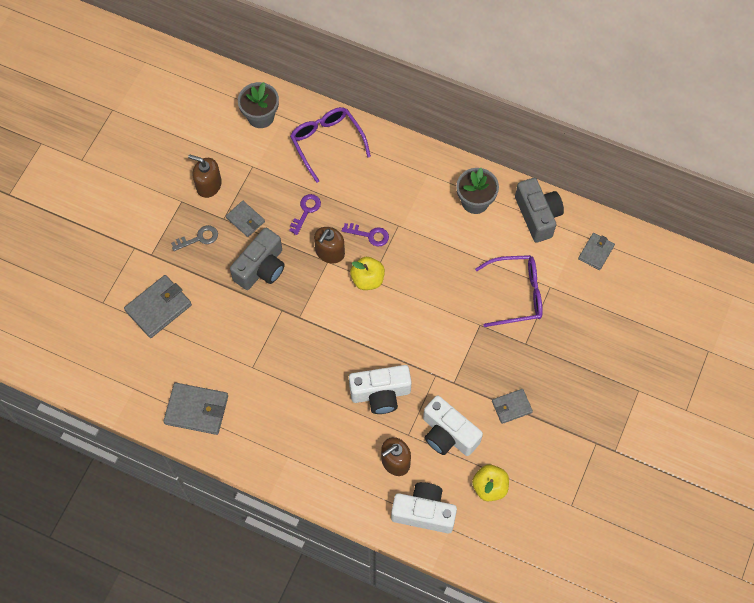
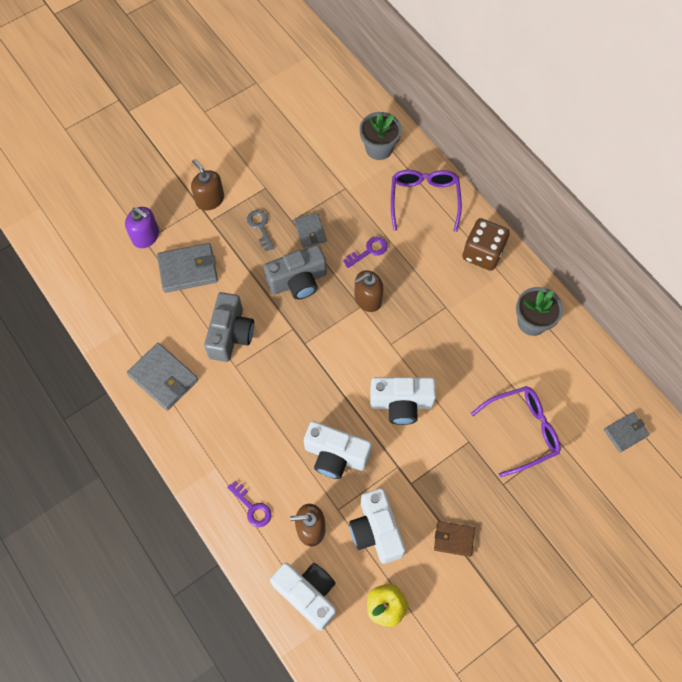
camera: 30 degrees right, 0 degrees up
(101, 298) = (146, 236): none -> purple soap dispenser
(199, 238) = (260, 227): grey key -> grey key turned 120 degrees counterclockwise
(208, 185) = (297, 185): brown soap dispenser -> brown soap dispenser (210, 199)
(367, 279) = (387, 342): yellow apple -> none
(369, 235) = (413, 302): purple key -> purple key (252, 507)
(402, 164) = (482, 253): none -> brown dice
(409, 324) = (401, 404): none -> white camera
(511, 407) = (453, 539): grey wallet -> brown wallet
(516, 294) = (521, 431): purple glasses -> purple glasses turned 45 degrees counterclockwise
(537, 216) = (586, 367): grey camera -> grey camera (231, 335)

